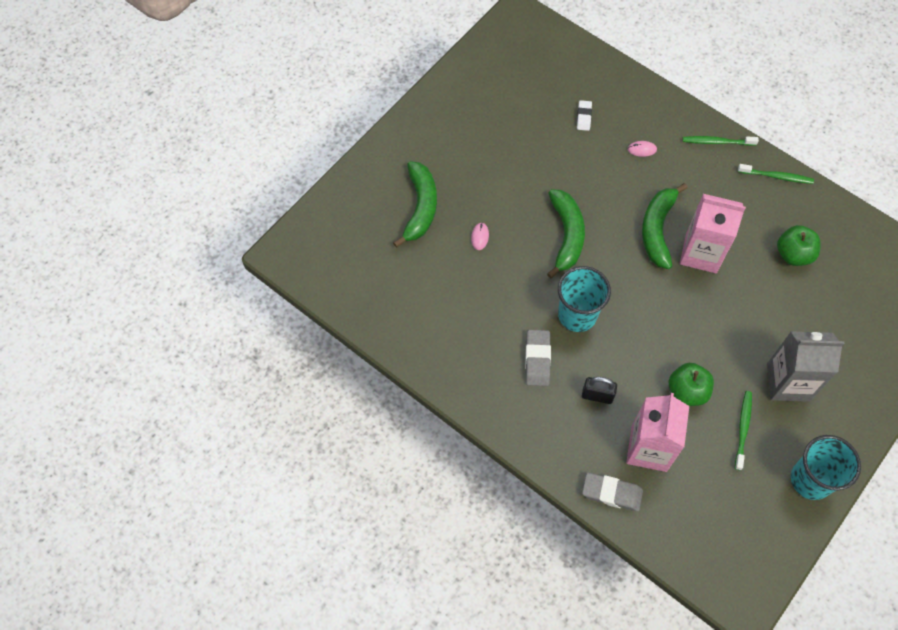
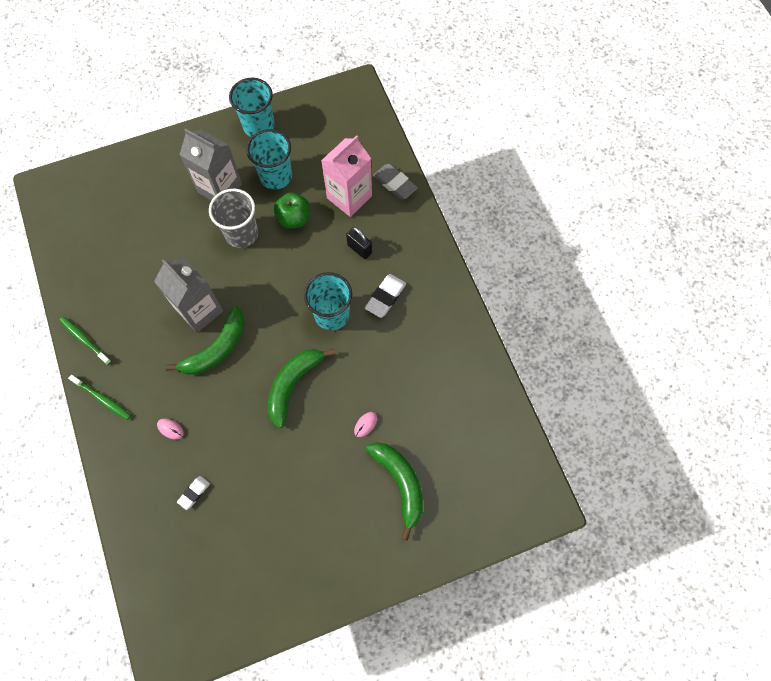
camera: 150 degrees left, 5 degrees up
(420, 207) = (400, 483): green banana -> green banana turned 120 degrees clockwise
(537, 359) = (385, 297): grey eraser -> white eraser
(701, 253) = (199, 310): pink carton -> grey carton
(725, 346) = (242, 234): none -> grey cup
(743, 428) = (276, 176): green toothbrush -> turquoise cup
(793, 254) = (132, 271): green apple -> none

